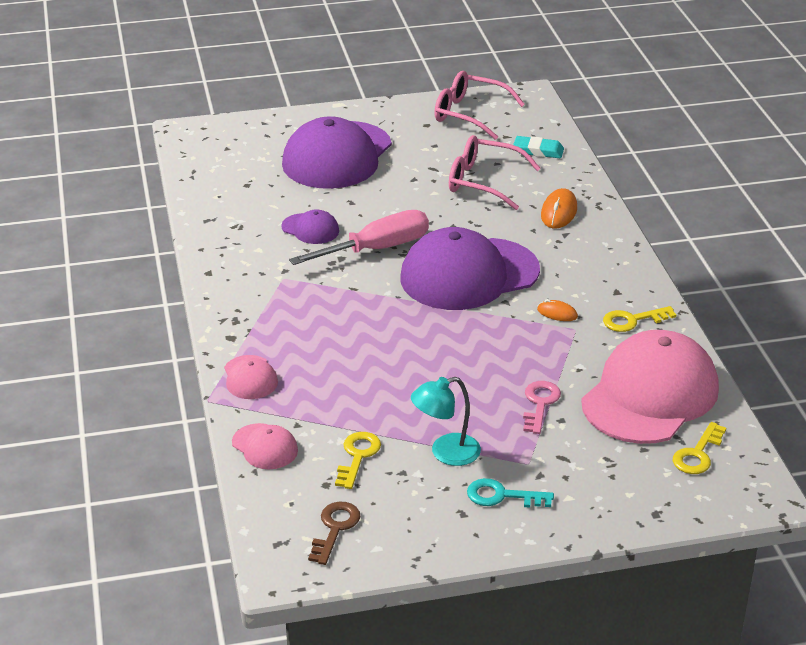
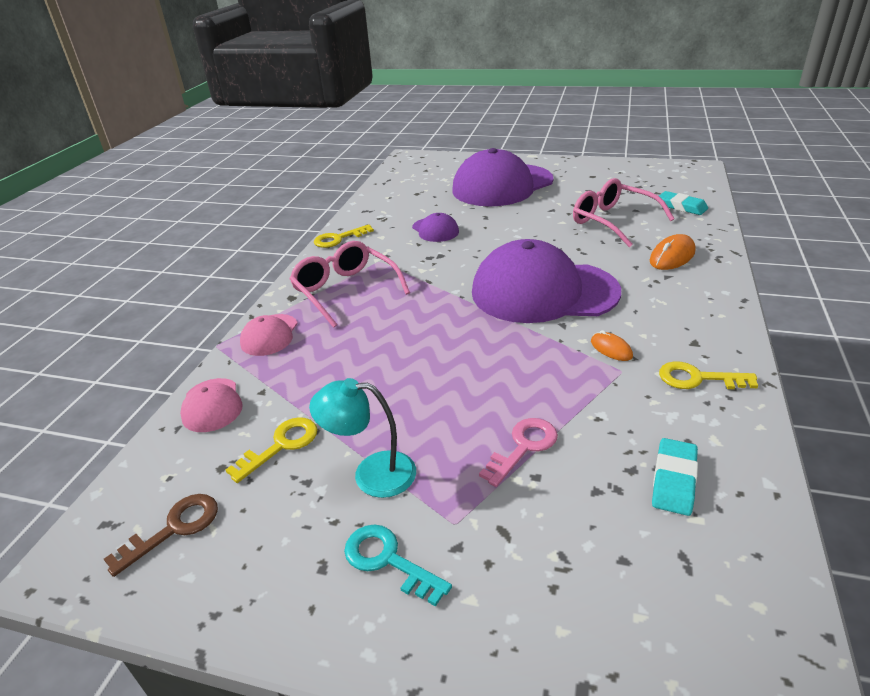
camera: 30 degrees right, 0 degrees up
(376, 249) = (475, 254): pink screwdriver -> none
(469, 114) = (634, 174): pink glasses -> pink glasses (345, 291)
(650, 395) = (674, 480): pink cap -> turquoise eraser
(697, 454) = (704, 600): yellow key -> yellow key (338, 239)

